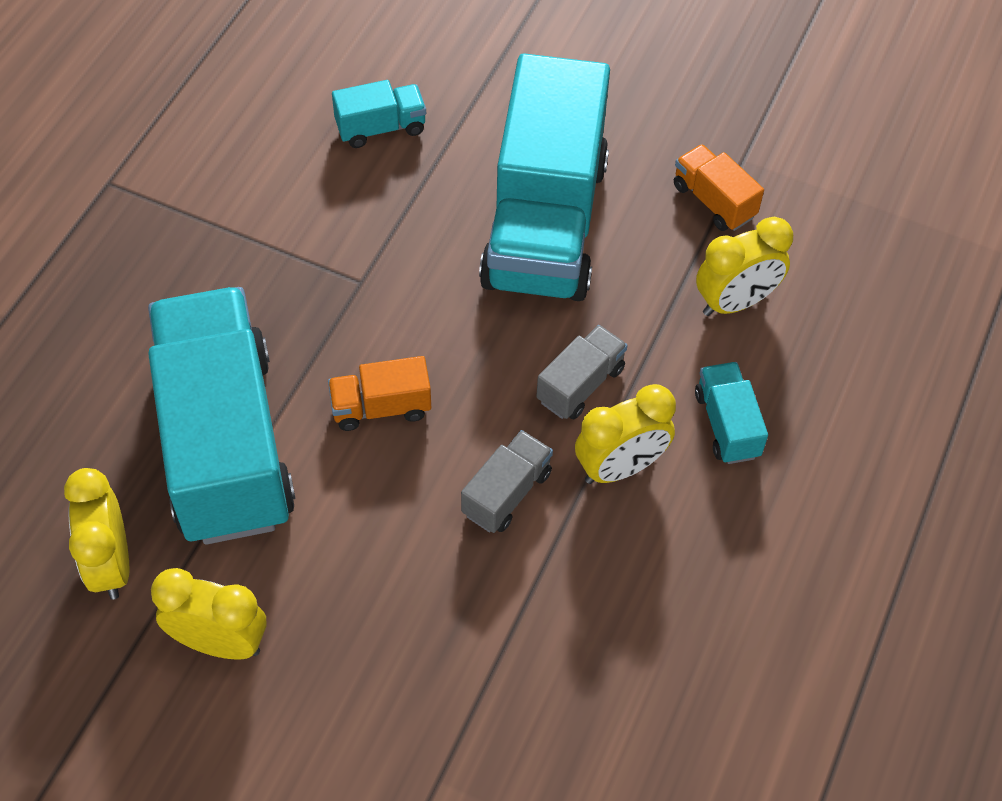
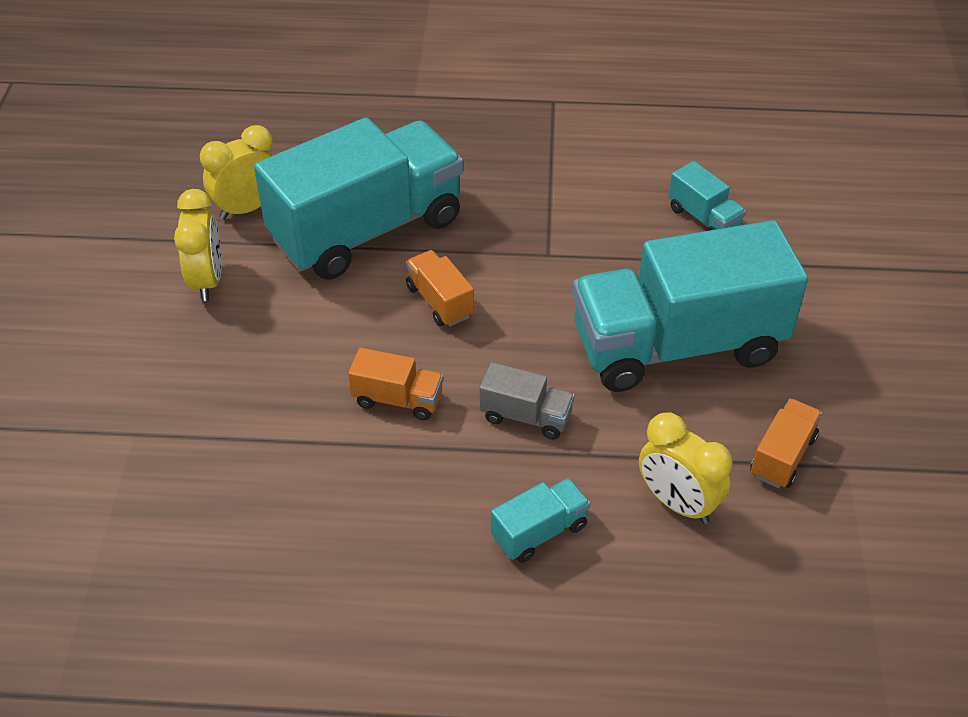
camera: 70 degrees right, 10 degrees down
(506, 493) = (398, 399): grey truck -> orange truck
(620, 467) = (457, 466): yellow clock -> none

